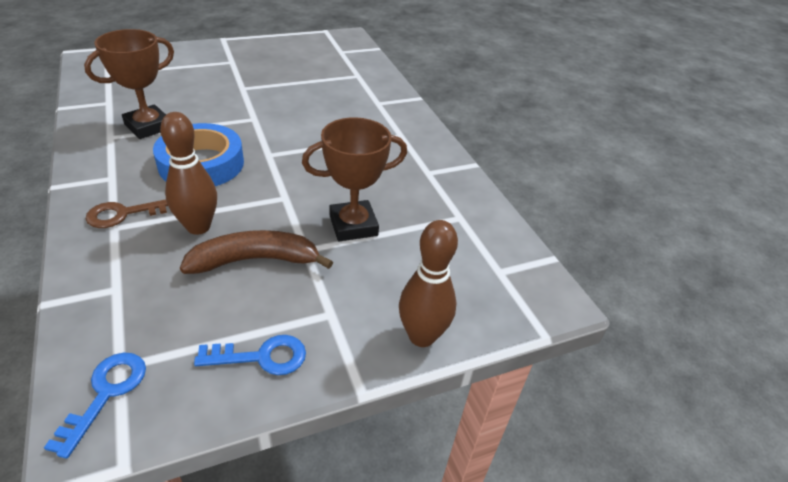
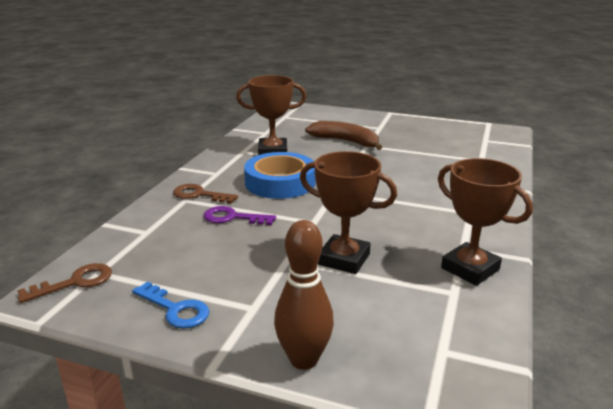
camera: 45 degrees right, 15 degrees down
(106, 393) = (75, 282): blue key -> brown key
(198, 227) = (232, 218): brown bowling pin -> purple key
(255, 260) = (243, 251): brown banana -> brown banana (346, 141)
(450, 190) = (470, 269): none -> brown trophy

